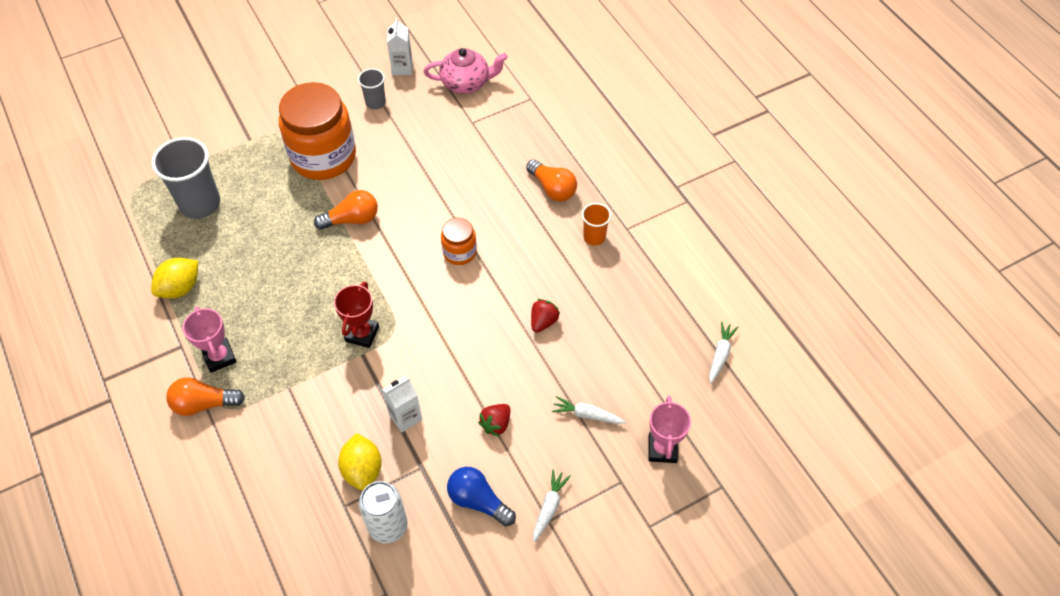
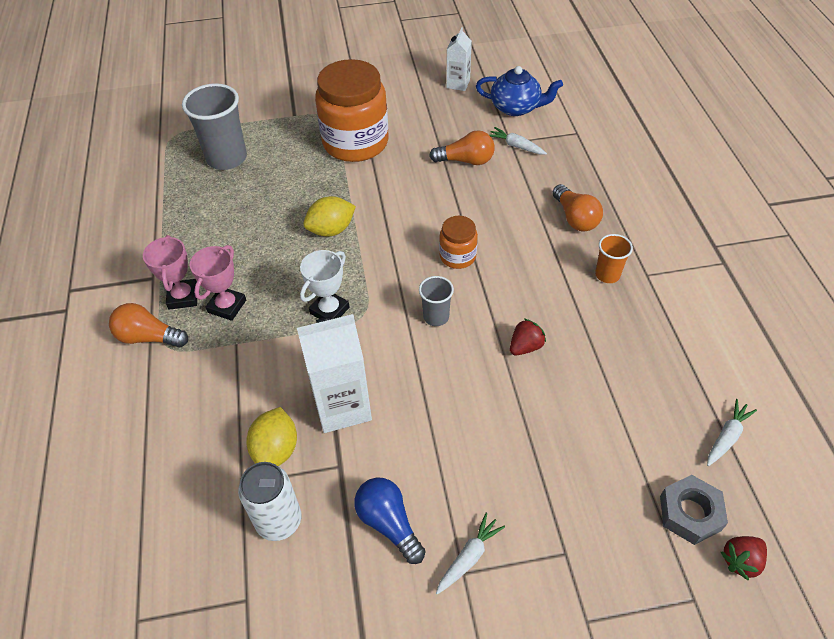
camera: 20 degrees right, 5 degrees down
(180, 288) = (176, 226): yellow lemon -> yellow lemon (331, 230)
(352, 219) = (361, 202): orange light bulb -> orange light bulb (466, 161)
(362, 334) = (329, 310): red trophy -> white trophy
(375, 102) = (422, 107): grey cup -> grey cup (436, 317)
(405, 417) = (342, 406): white carton -> white carton, size x1.75
(466, 83) = (516, 107): pink teapot -> blue teapot
(496, 424) = (438, 442): red strawberry -> red strawberry (741, 561)
(587, 415) = (545, 461): white carrot -> white carrot (516, 146)
(662, 449) = (627, 528): pink trophy -> pink trophy (227, 306)
(705, 423) = (690, 513): none -> grey nut

